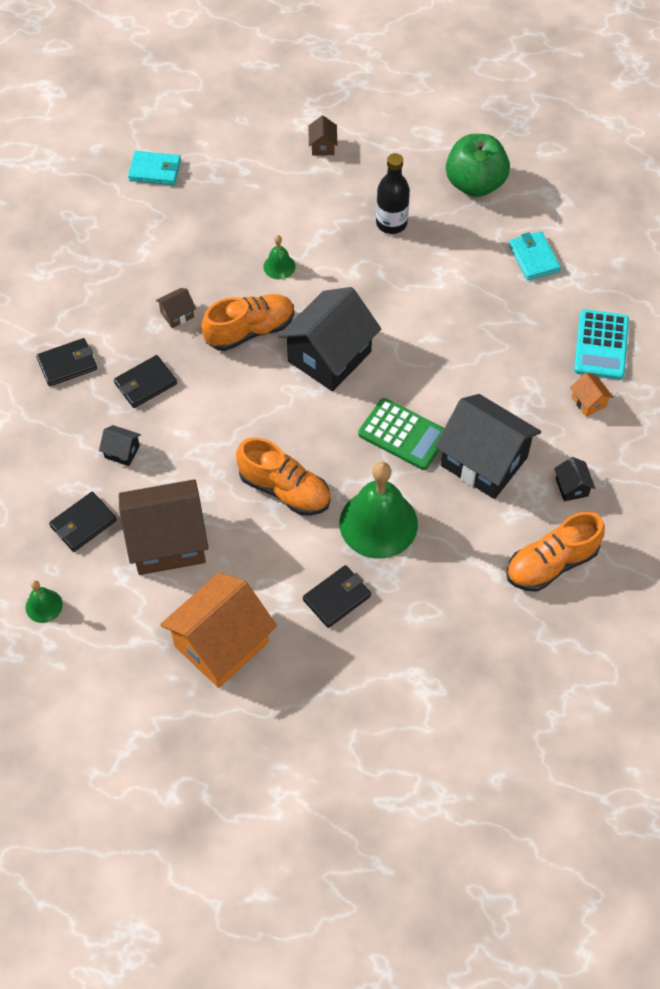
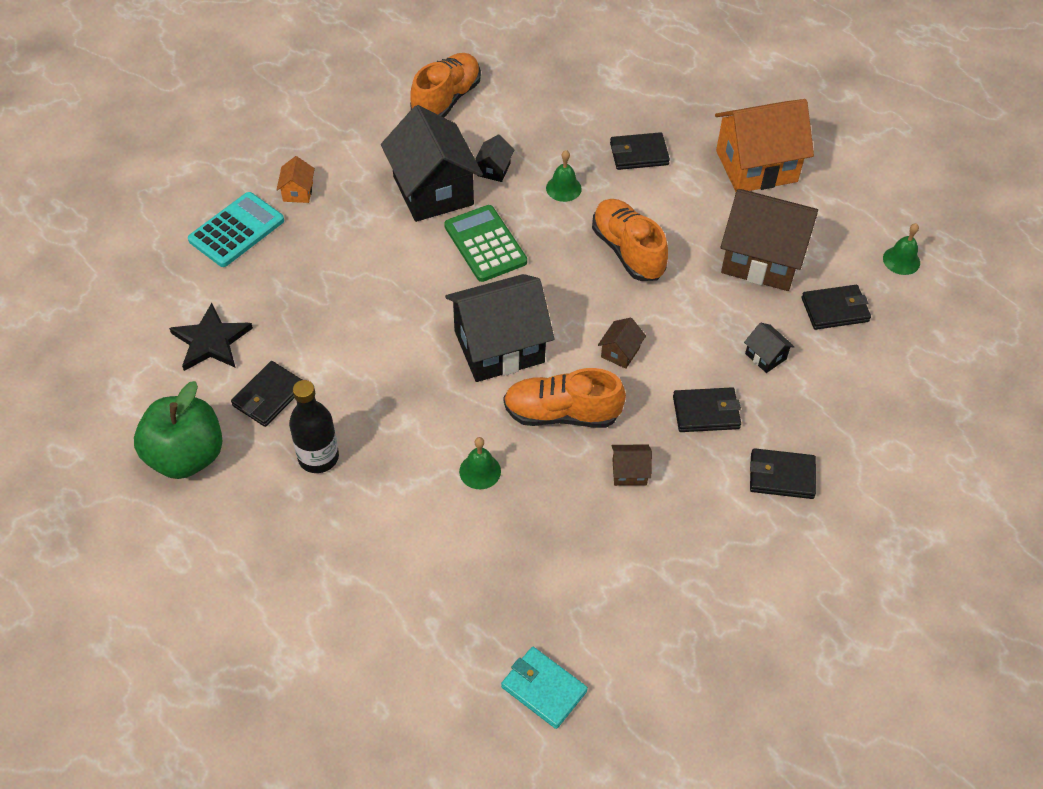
camera: 150 degrees left, 5 degrees down
(322, 146) = (311, 606): brown house -> brown house (620, 352)
(378, 523) = (563, 188): green bell -> green bell, size x0.46
(459, 243) = (269, 396): none -> black wallet
(533, 258) = (211, 341): turquoise wallet -> black star
(551, 563) = (446, 100): orange shoe -> orange shoe turned 60 degrees counterclockwise
(571, 487) = (378, 139): black house -> black house (494, 169)

